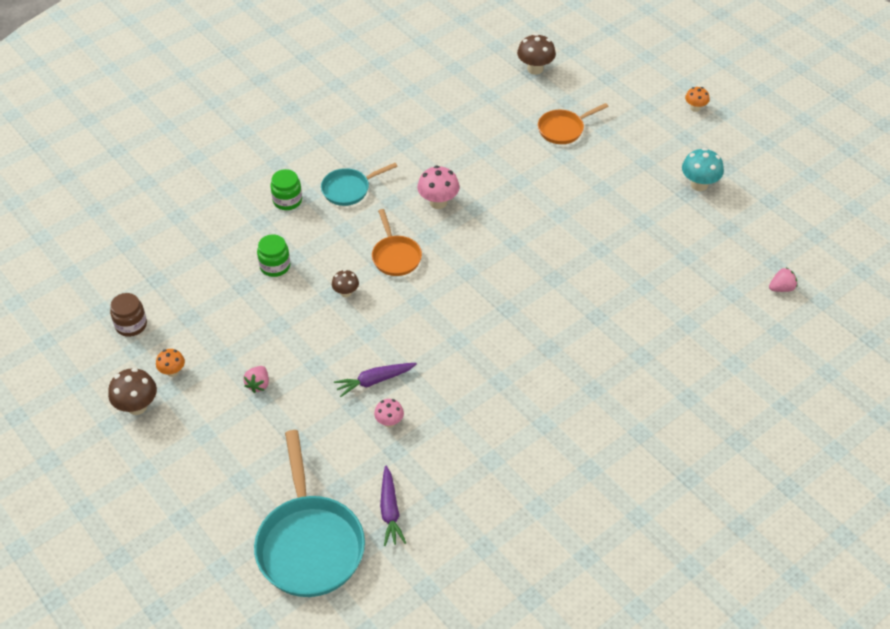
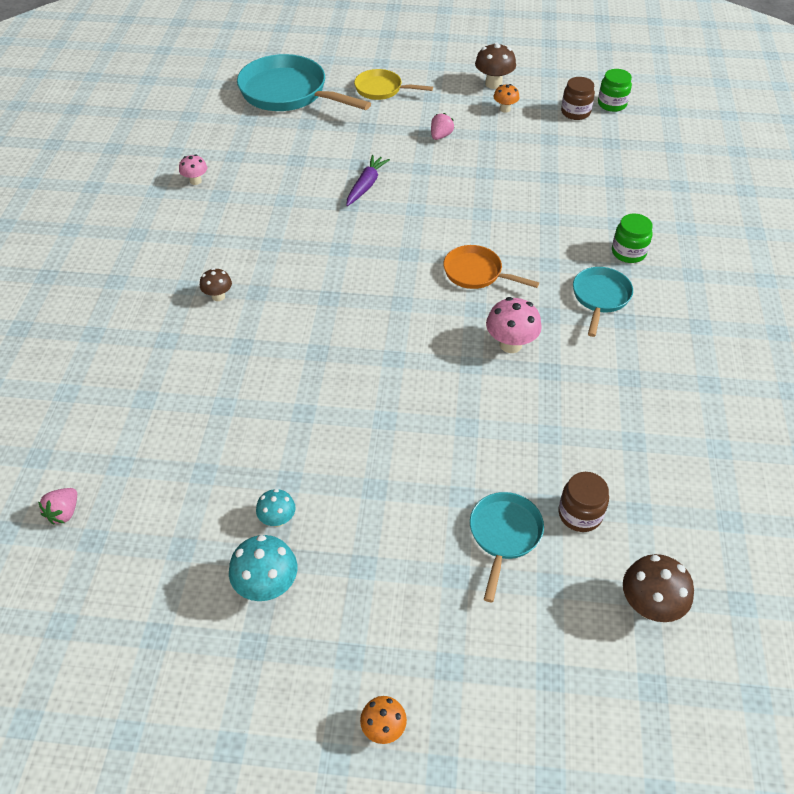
camera: 135 degrees right, 0 degrees up
(229, 478) = (382, 89): none -> yellow pan
(258, 384) = (440, 136): pink strawberry -> pink strawberry turned 60 degrees clockwise
(275, 266) = (552, 203): green jar -> green jar (612, 104)
(346, 292) = (472, 222): brown mushroom -> brown mushroom (218, 296)
(389, 422) = (322, 171): pink mushroom -> pink mushroom (195, 181)
(390, 511) = (258, 132): purple carrot -> none
(517, 113) = (580, 514): none -> brown jar
(563, 129) = (504, 535): orange pan -> turquoise pan
(667, 208) = (277, 519): none -> turquoise mushroom

